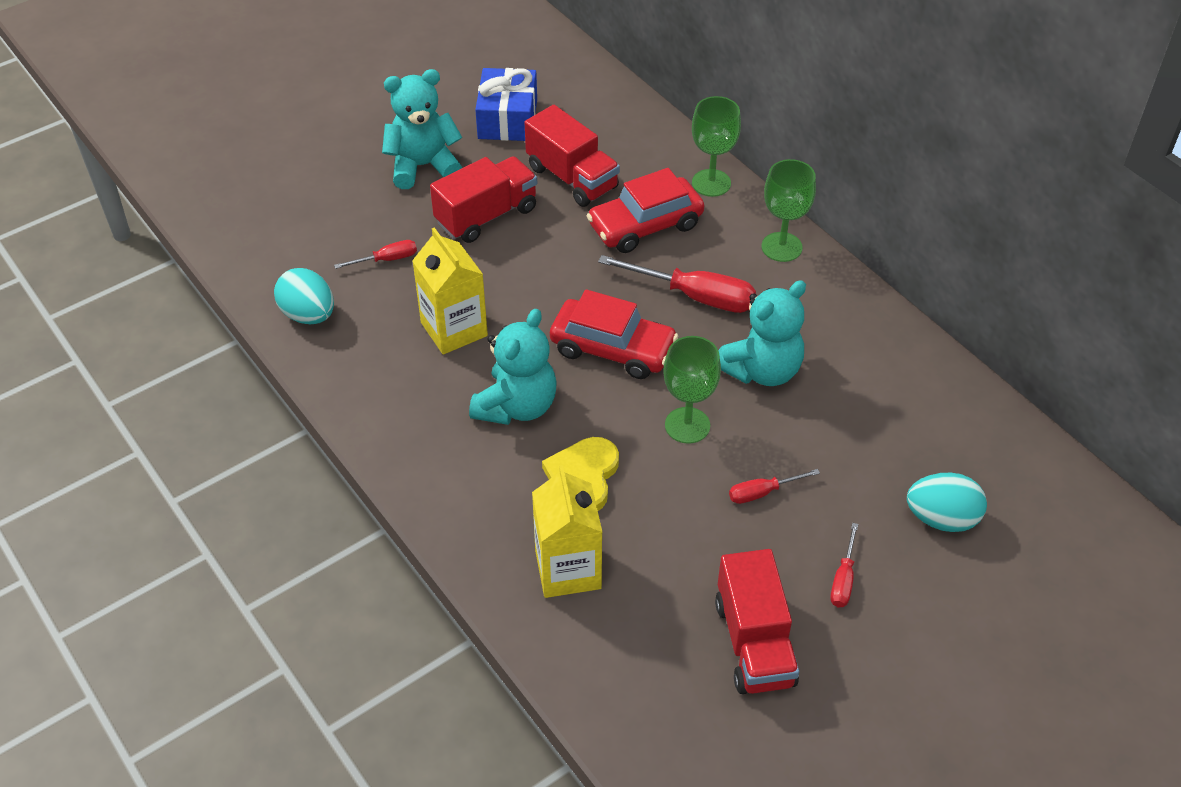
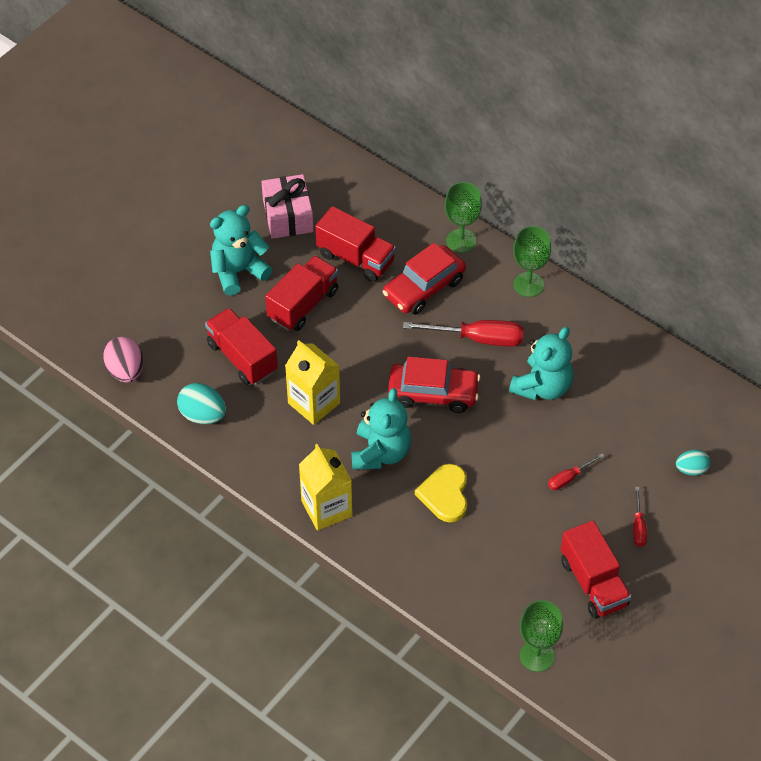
camera: 15 degrees left, 5 degrees up
(238, 247) = (126, 371): none -> pink egg
(386, 259) = (242, 357): red screwdriver -> red truck
(507, 119) = (288, 216): blue gift -> pink gift
(568, 569) = (457, 562): yellow carton -> yellow carton (326, 508)
(687, 425) = (503, 440): green goblet -> green goblet (537, 656)
(941, 519) = (691, 469): turquoise egg -> turquoise egg, size x0.65

